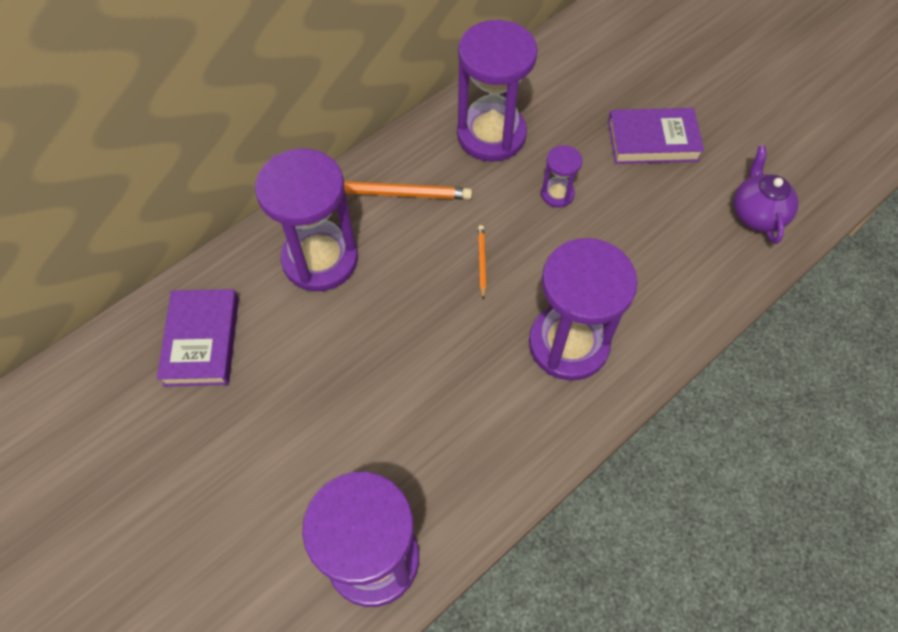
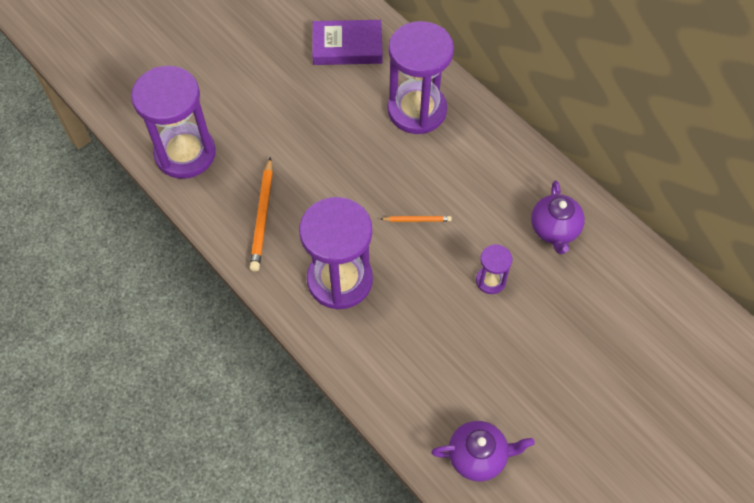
camera: 90 degrees right, 0 degrees up
(401, 193) = (483, 161): orange pencil -> orange pencil (262, 217)
(491, 135) = (554, 230): purple hourglass -> purple teapot
(652, 140) = (562, 369): purple book -> none

